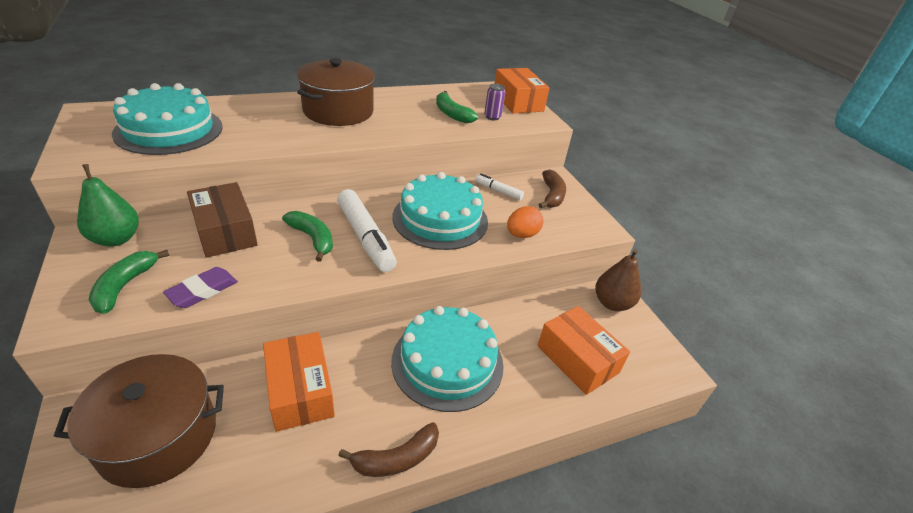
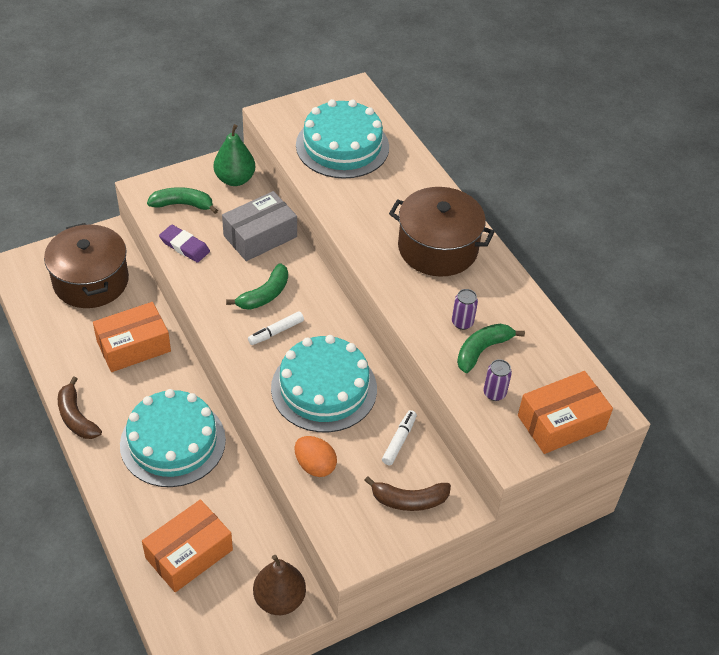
camera: 85 degrees right, 10 degrees up
(225, 231) = (260, 236): brown box -> grey box
(365, 237) = (276, 332): white marker -> white marker, size x0.52
(423, 116) = (462, 322): none -> purple can

